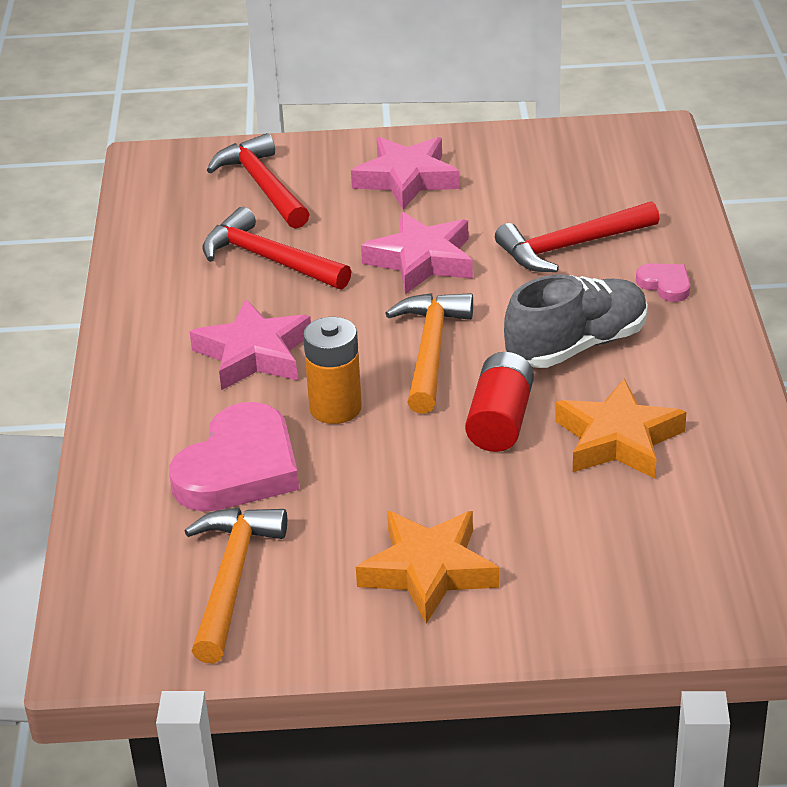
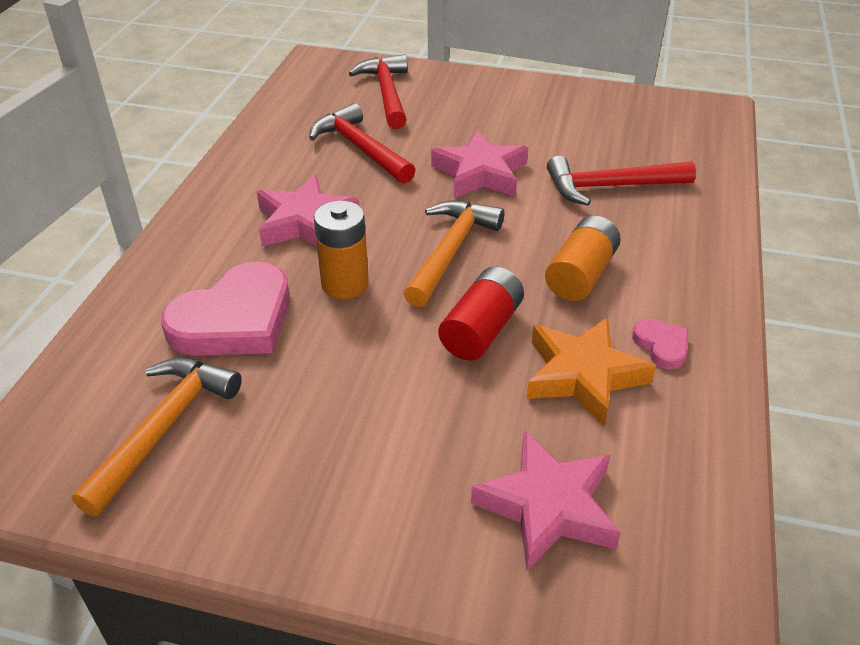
camera: 15 degrees right, 5 degrees up
(406, 179) = (499, 108): pink star -> pink star (548, 506)
(428, 571) = (343, 470): orange star -> none
(577, 346) = (581, 275): grey shoe -> orange battery
(665, 285) = (682, 236): pink heart -> pink heart (661, 346)

